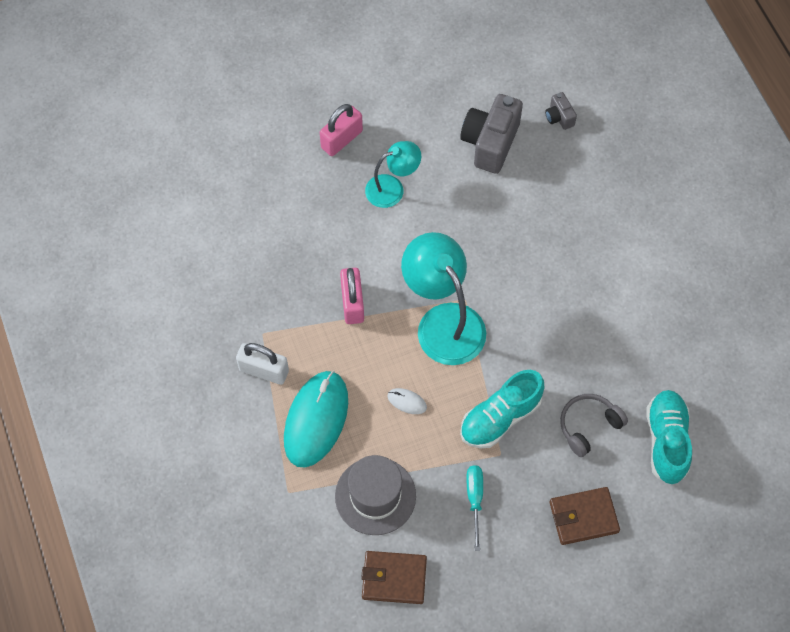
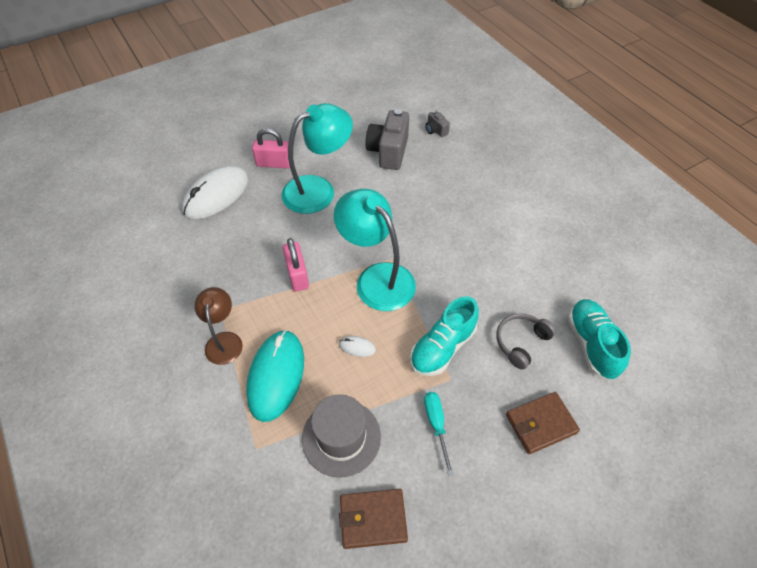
camera: 10 degrees left, 10 degrees down
(264, 370) = (224, 340): white padlock -> brown lamp
(266, 177) = (216, 195): none -> white mouse
(341, 139) = (274, 163): pink padlock -> pink padlock turned 60 degrees clockwise
(392, 188) = (318, 190): turquoise lamp -> turquoise lamp, size x1.70

